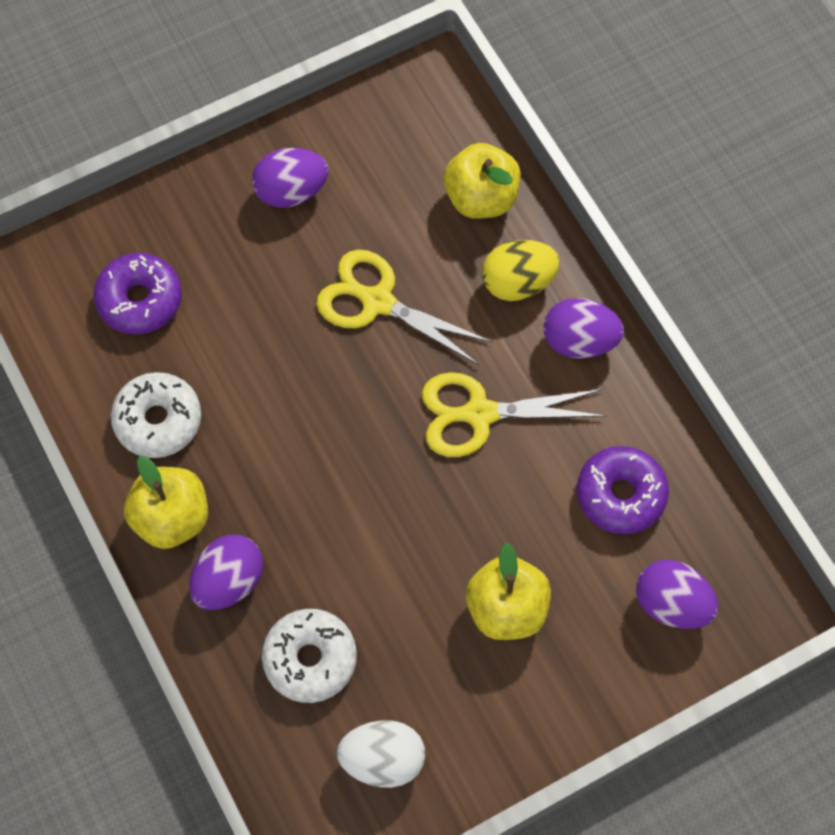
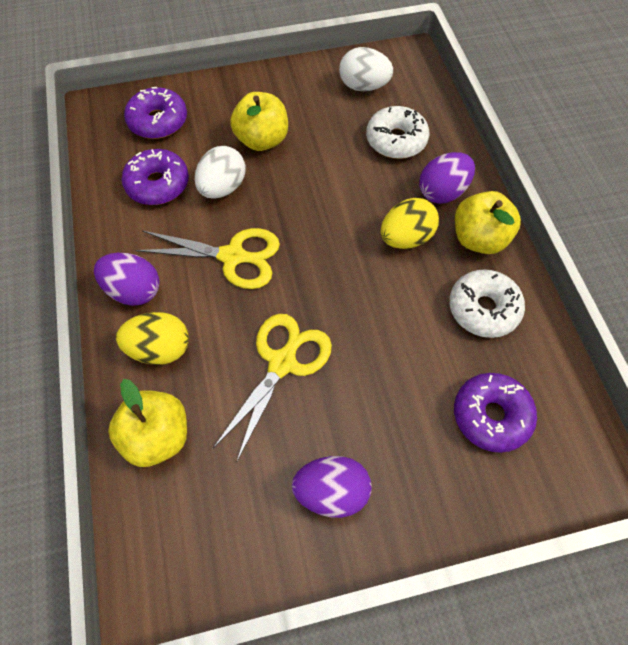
camera: 165 degrees left, 5 degrees down
(267, 495) = (406, 238): none -> yellow egg
(377, 301) = (283, 362): yellow scissors -> yellow scissors turned 105 degrees counterclockwise
(531, 512) = (222, 188): none -> white egg
(672, 604) = (158, 121): purple egg -> purple donut

